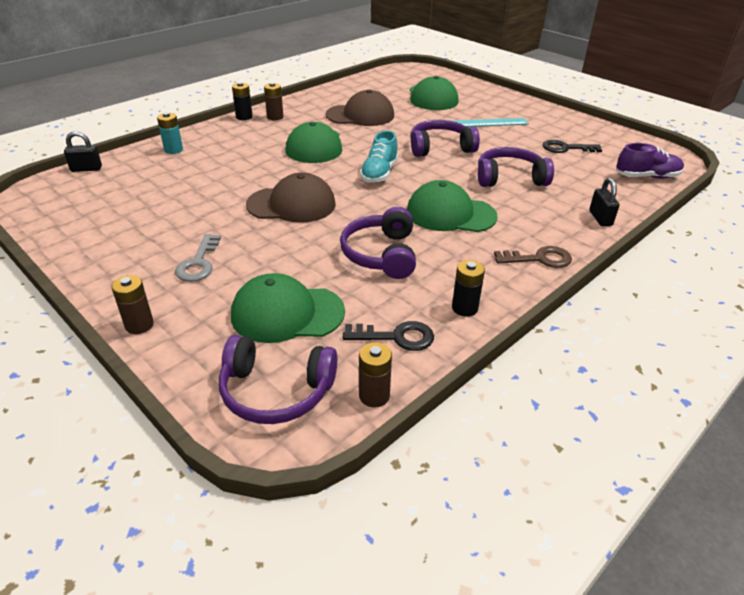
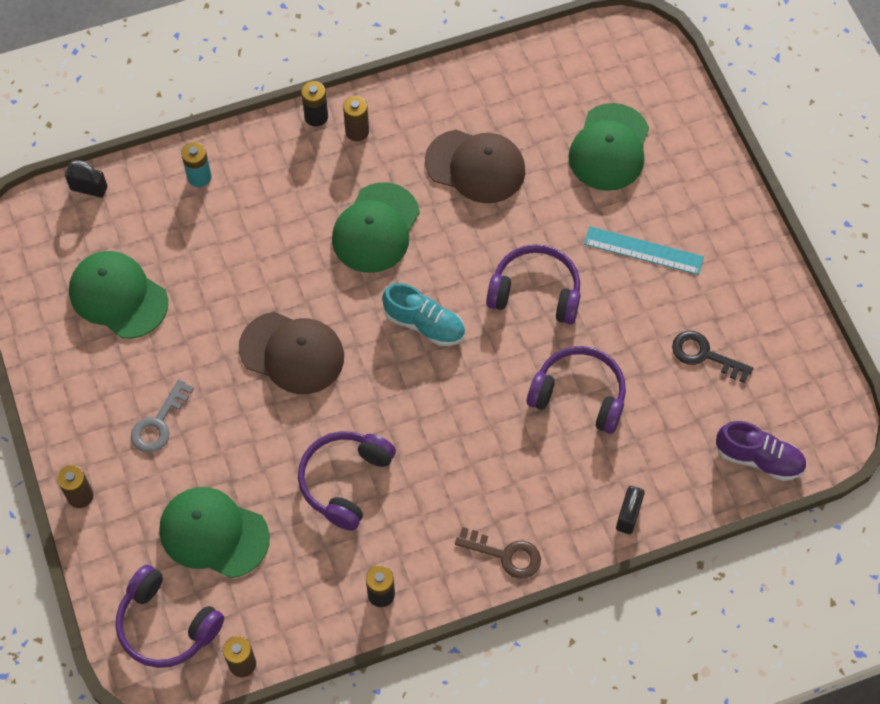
camera: 25 degrees right, 25 degrees up
(379, 173) = (424, 324): turquoise shoe -> turquoise shoe turned 105 degrees counterclockwise
(396, 337) = (296, 605): black key -> none
(450, 214) = (460, 440): green cap -> green cap (118, 296)

